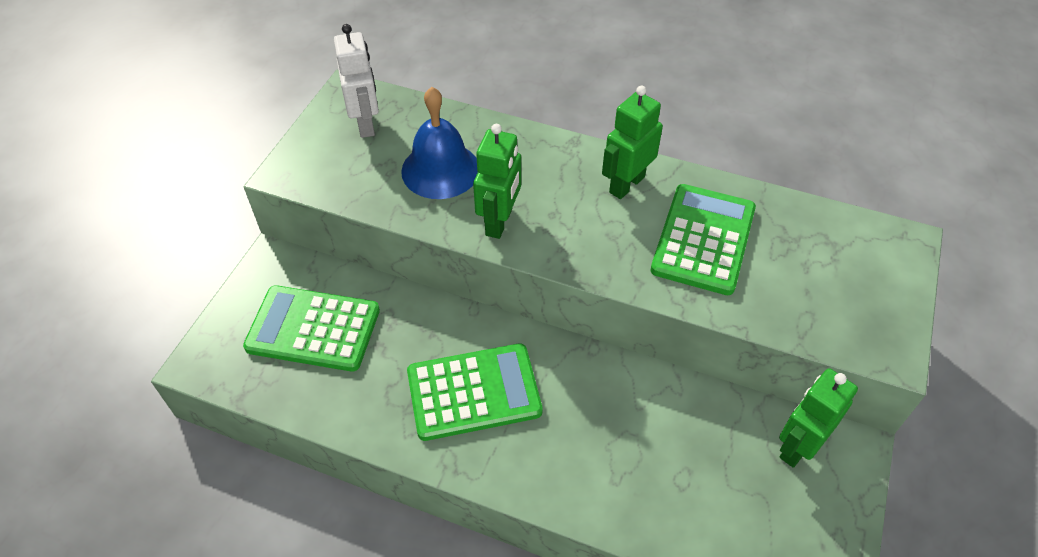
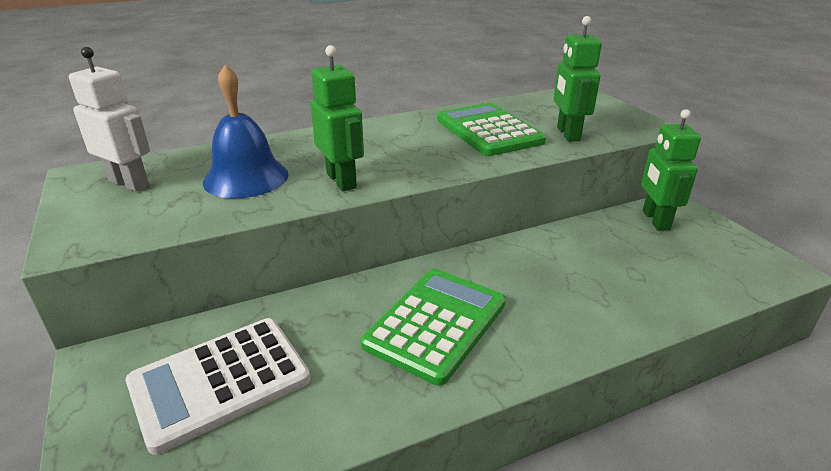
camera: 45 degrees left, 20 degrees down
(313, 329) = (220, 382): green calculator -> white calculator
(626, 184) = (402, 130): green robot -> green robot (567, 134)

